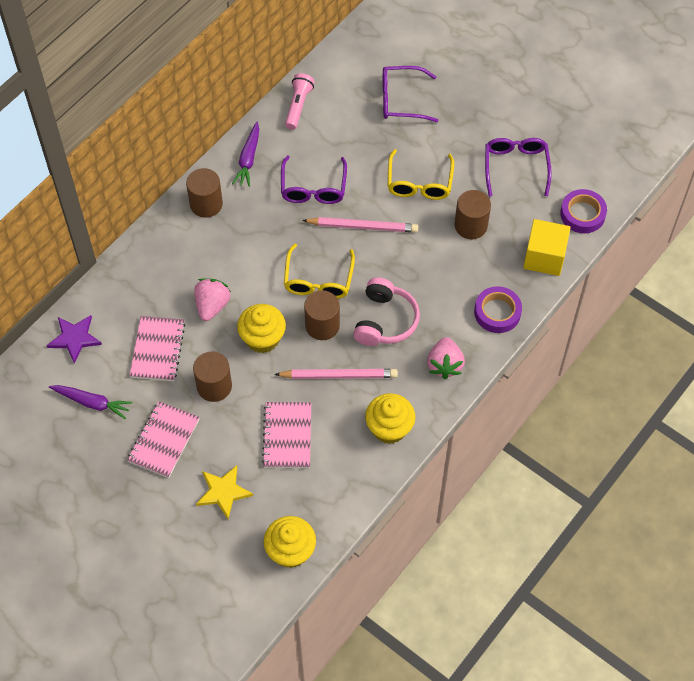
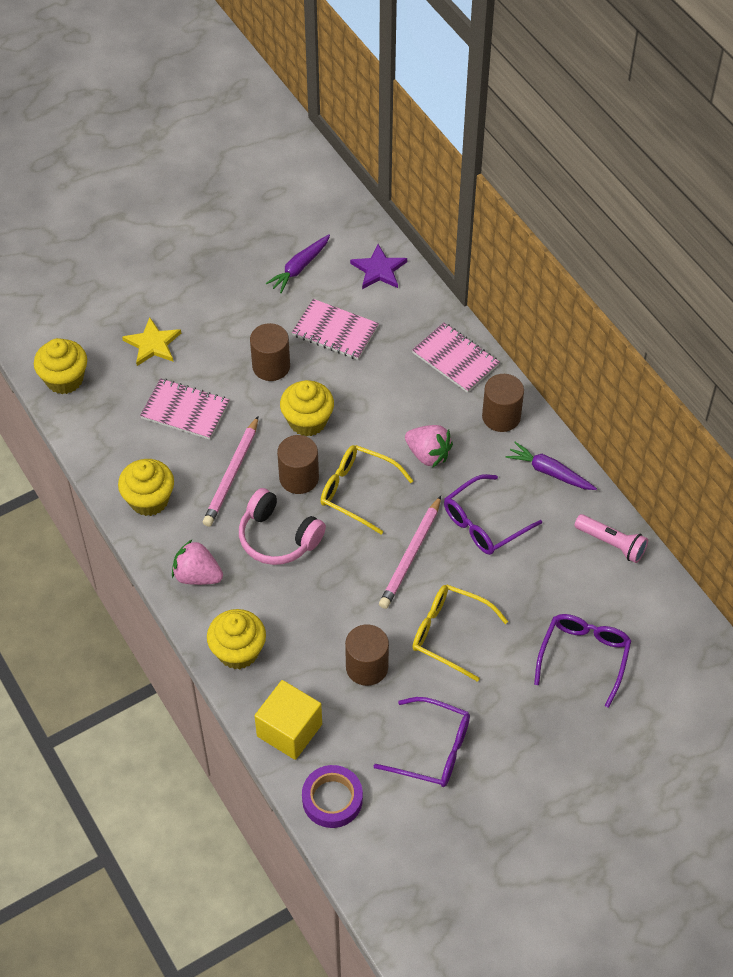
camera: 110 degrees right, 5 degrees down
(163, 440) = (231, 312): pink notebook -> pink notebook (455, 359)
(212, 305) = (367, 388): pink strawberry -> pink strawberry (428, 454)
(313, 188) = (484, 523): purple glasses -> purple glasses turned 60 degrees counterclockwise
(497, 312) = (238, 651): purple tape -> yellow cupcake

